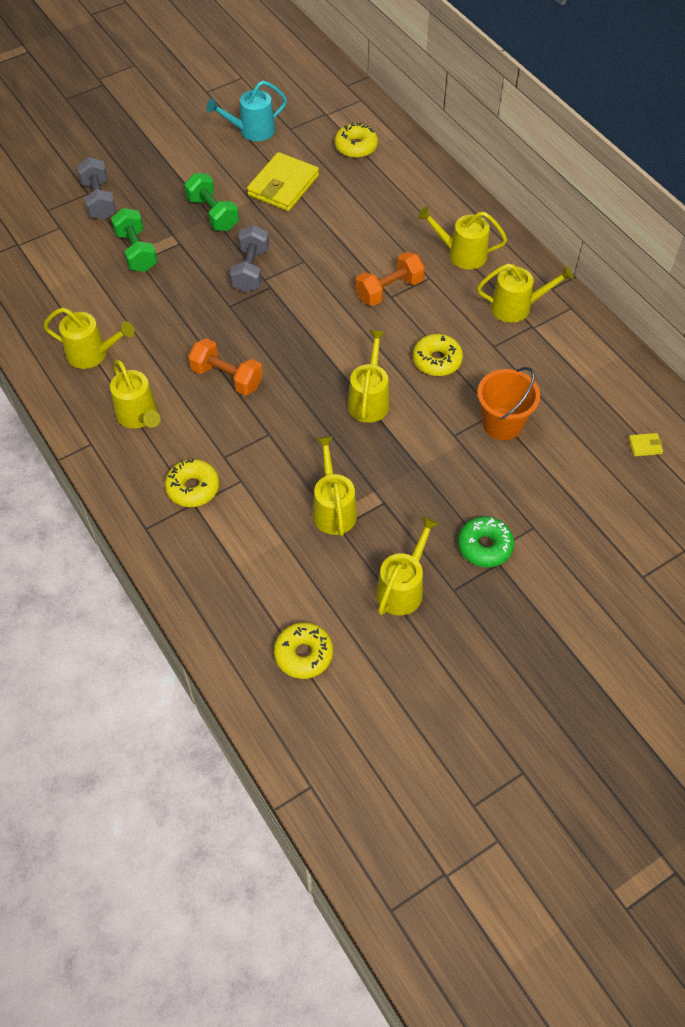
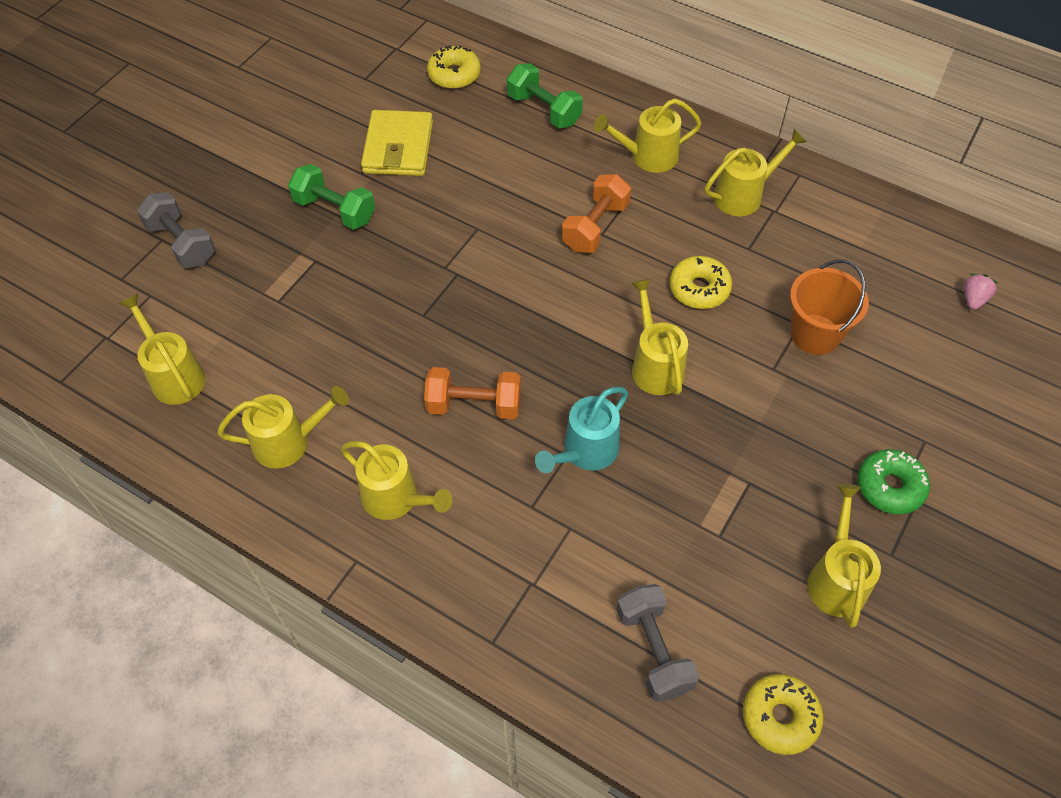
camera: 25 degrees left, 0 degrees up
(136, 251) = (268, 290): green dumbbell -> green dumbbell (544, 110)
(193, 488) = (518, 563): yellow donut -> none
(251, 270) = (422, 262): grey dumbbell -> grey dumbbell (653, 650)
(252, 131) = (321, 96): turquoise watering can -> turquoise watering can (585, 452)
(333, 508) = (698, 516): yellow watering can -> yellow watering can (174, 375)
(645, 446) = (973, 299): yellow wallet -> pink strawberry

